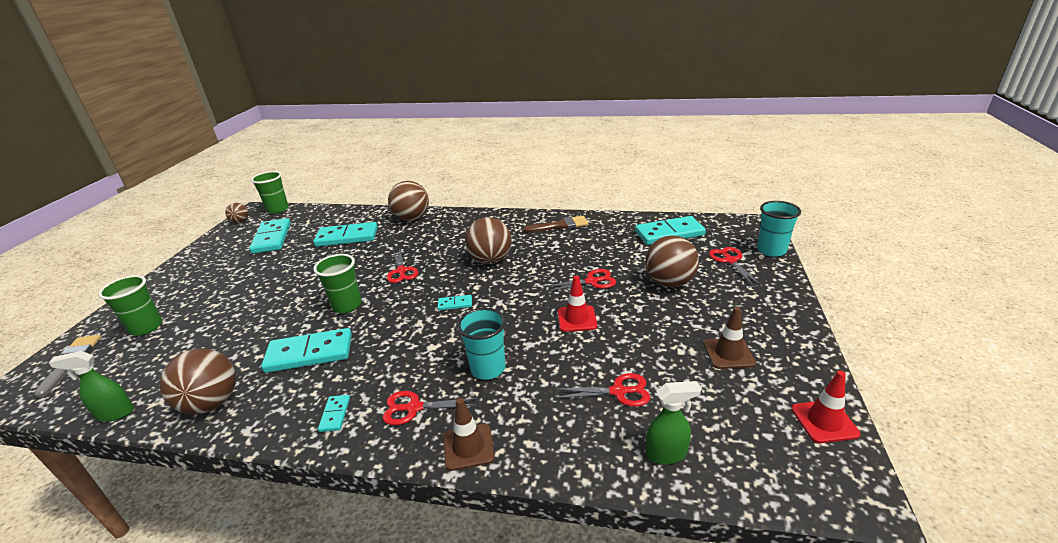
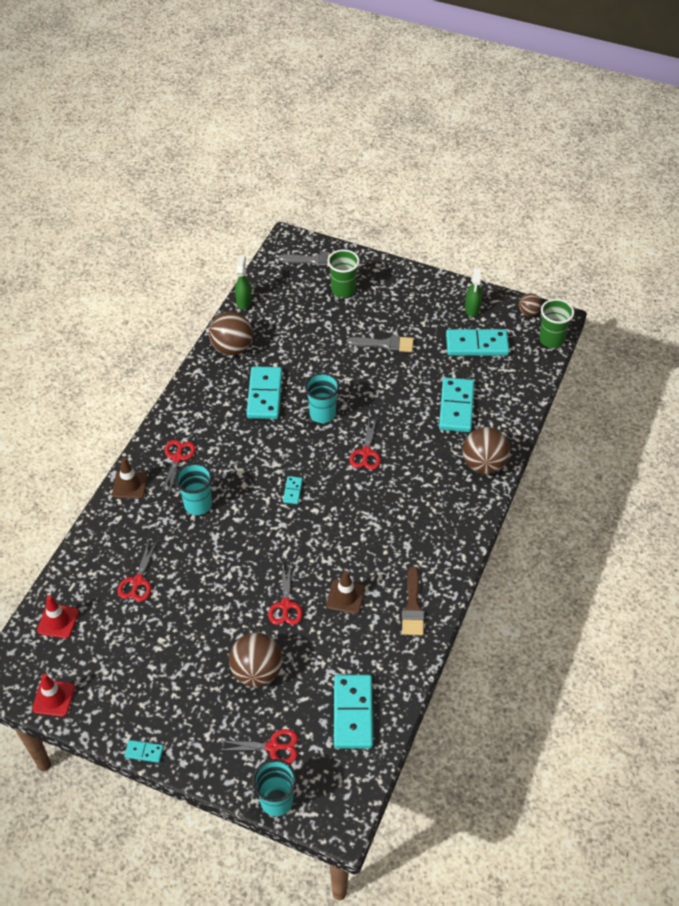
camera: 100 degrees right, 20 degrees up
(252, 284) = (385, 344): none -> grey brush
(335, 414) = (191, 415): turquoise domino -> turquoise domino (144, 752)
(347, 305) = (322, 414): green cup -> turquoise cup
(401, 271) = (366, 453): red scissors -> red scissors turned 75 degrees counterclockwise
(490, 260) = (359, 527): brown ball -> none
(577, 319) = (233, 578): red traffic cone -> red traffic cone (58, 621)
(666, 454) = (74, 591): green spray bottle -> green spray bottle (472, 309)
(728, 353) = (142, 673): brown traffic cone -> brown traffic cone (345, 597)

